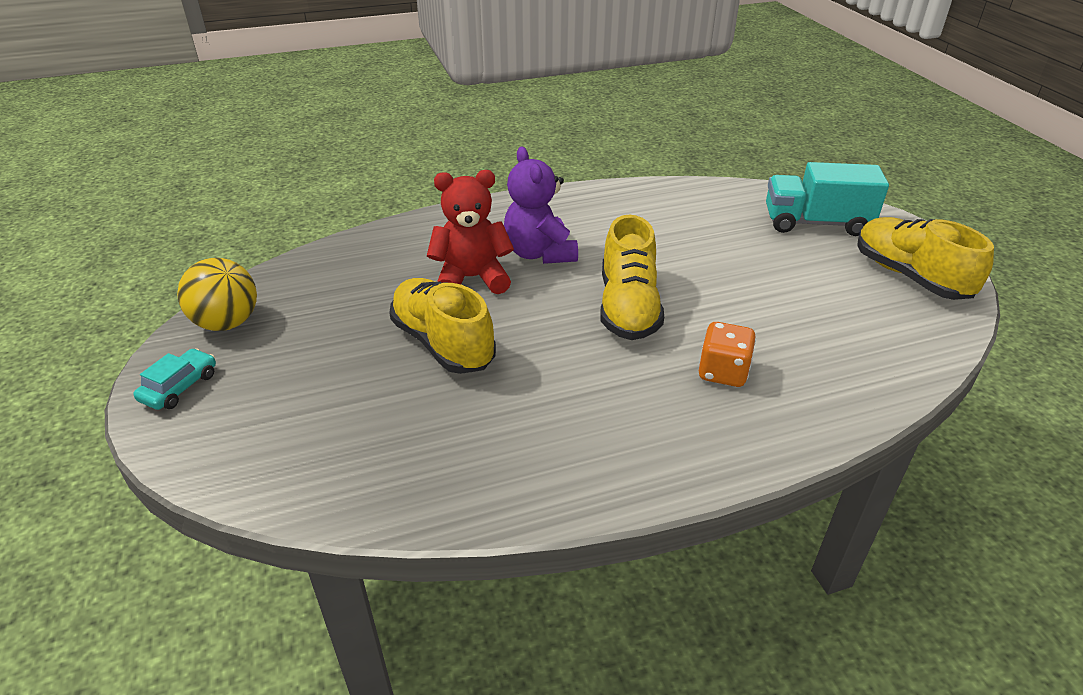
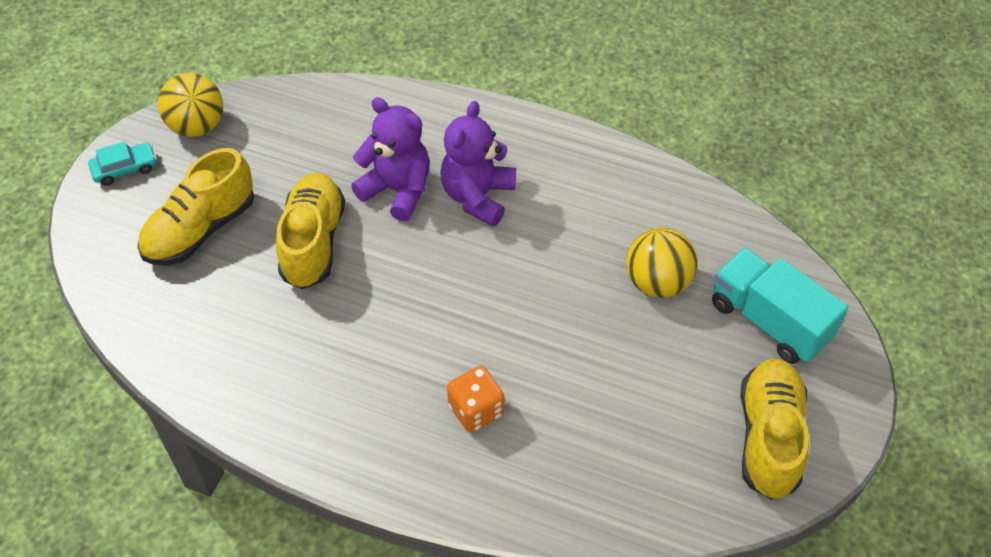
camera: 40 degrees right, 15 degrees up
(472, 278) = (397, 190): red teddy bear -> purple teddy bear
(628, 308) = (480, 300): yellow shoe -> yellow shoe (200, 229)
(726, 238) = (657, 282): none -> yellow ball

